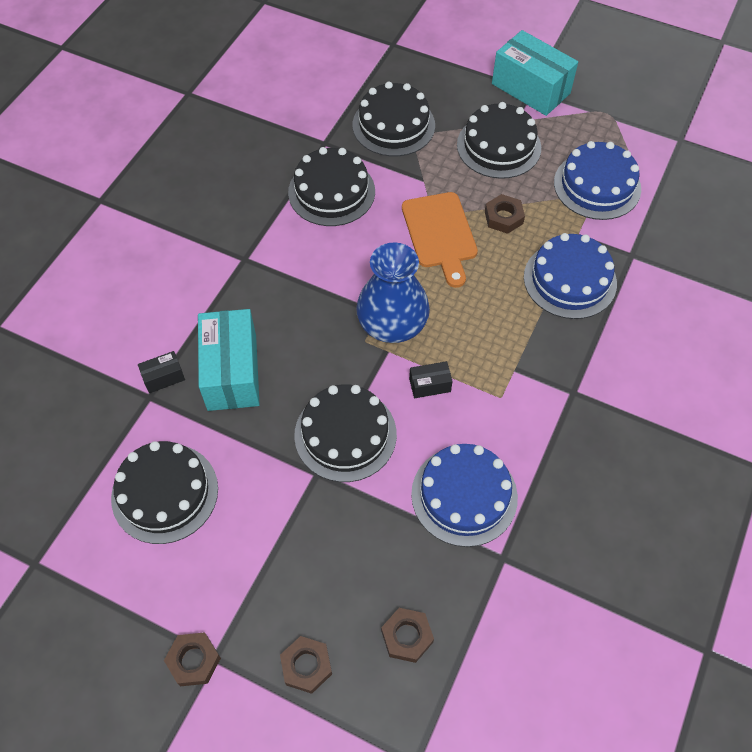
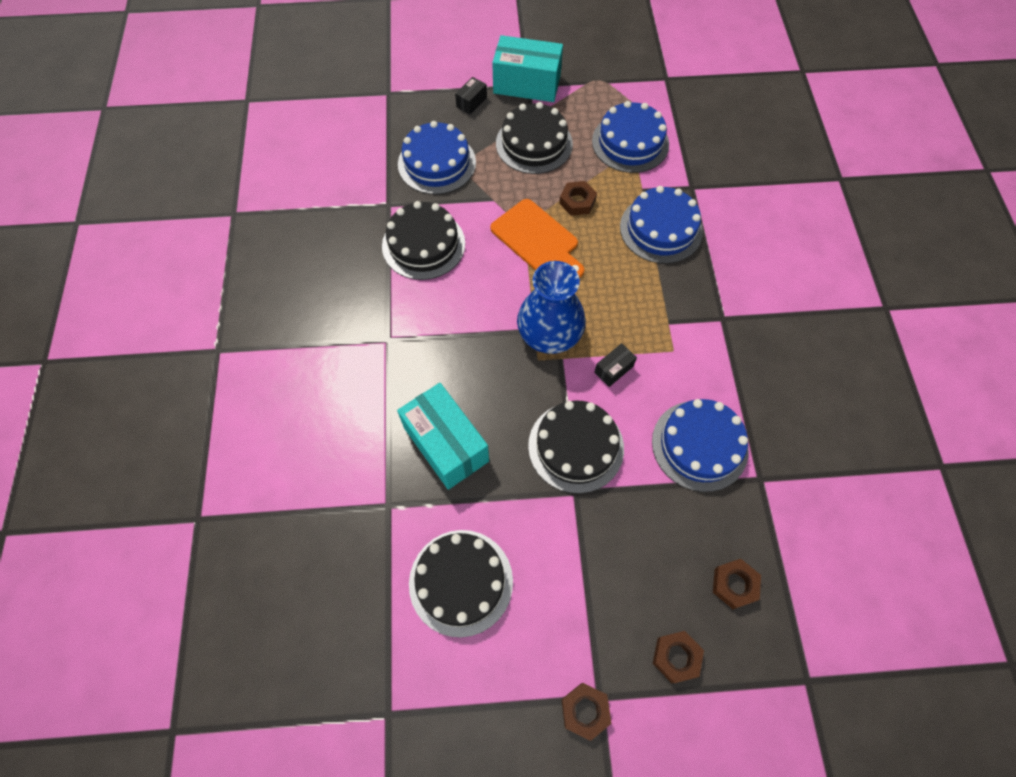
camera: 30 degrees left, 5 degrees up
(164, 377) = (389, 481): black box -> black box (471, 102)
(393, 125) = (437, 163): black cake -> blue cake

